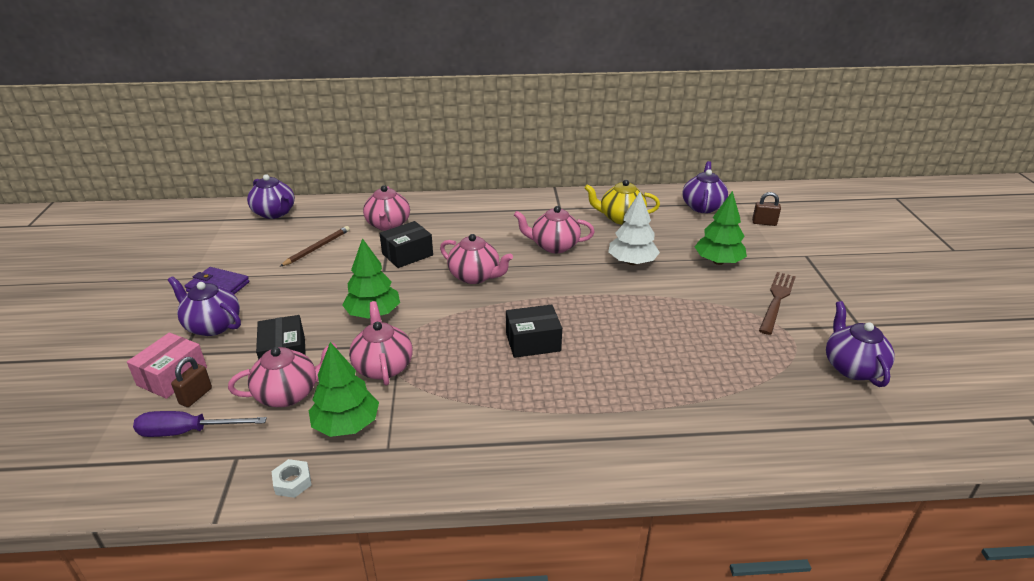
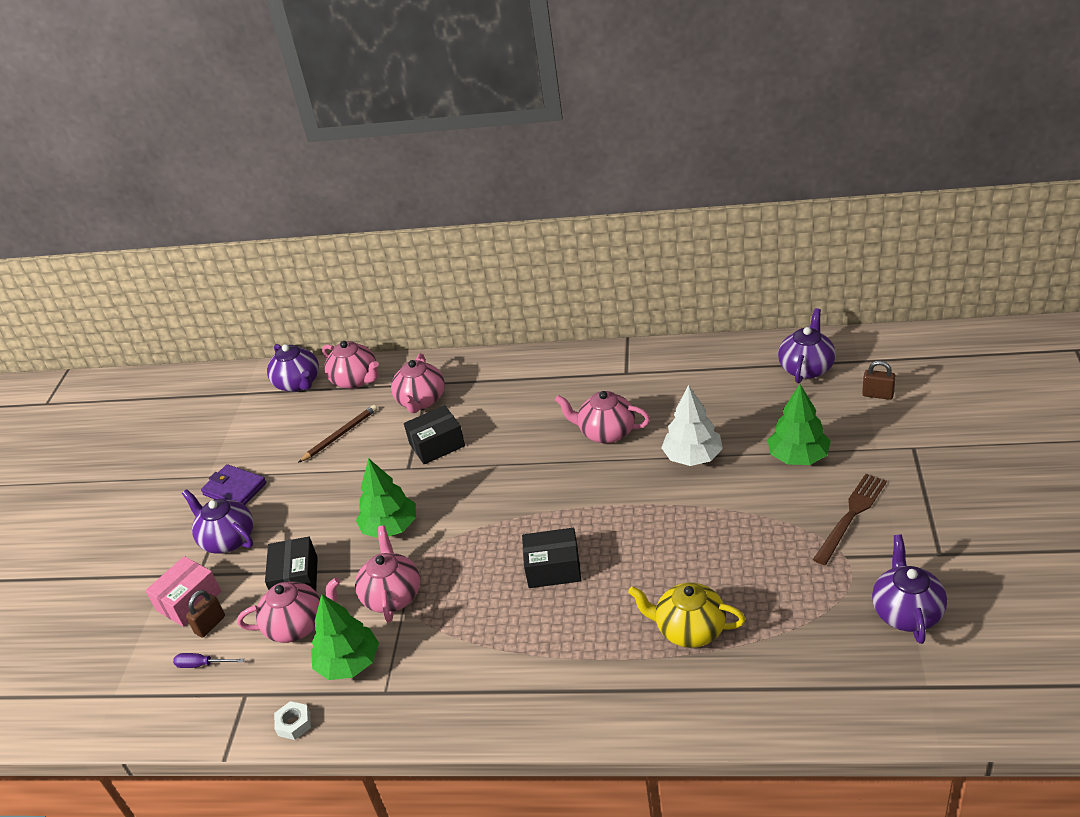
camera: 15 degrees right, 5 degrees up
(188, 431) = (202, 665): purple screwdriver -> purple screwdriver, size x0.60
(475, 276) = (507, 477): pink teapot -> pink teapot (356, 380)
(620, 218) = (697, 388): yellow teapot -> yellow teapot (689, 629)

